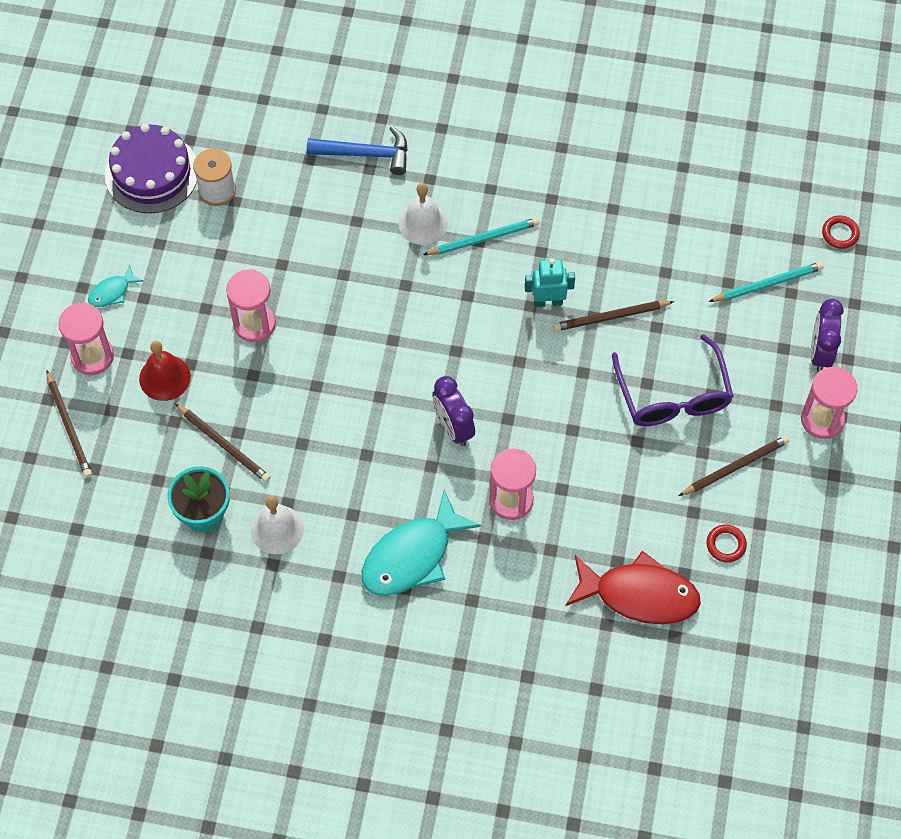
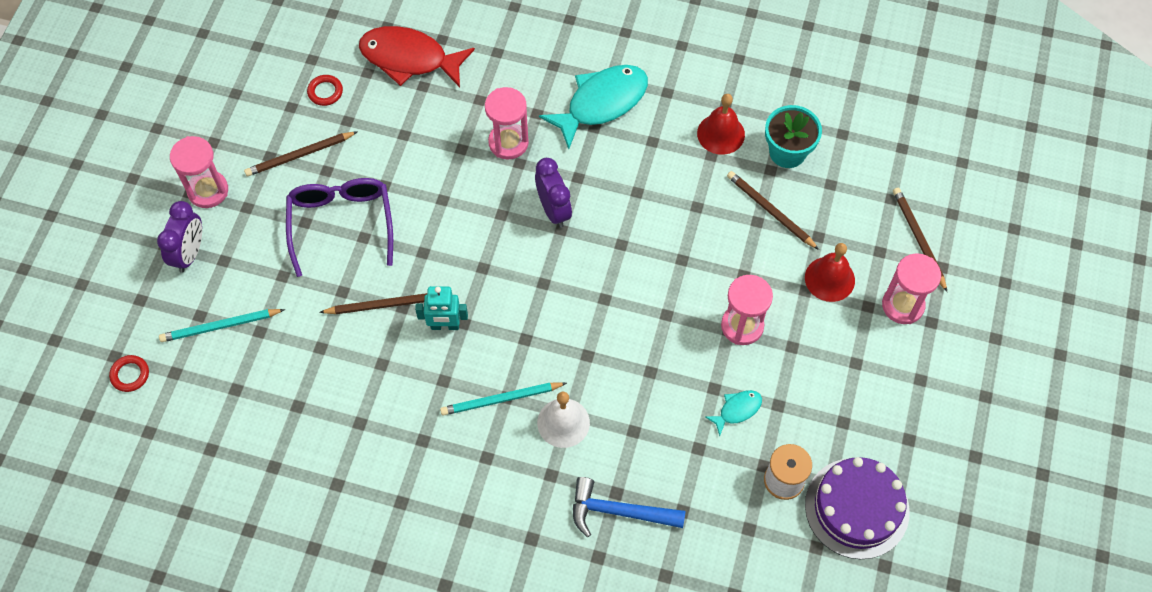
camera: 175 degrees left, 0 degrees up
(112, 292) = (889, 371): turquoise fish -> turquoise fish (737, 410)
(277, 529) = (721, 134): white bell -> red bell

